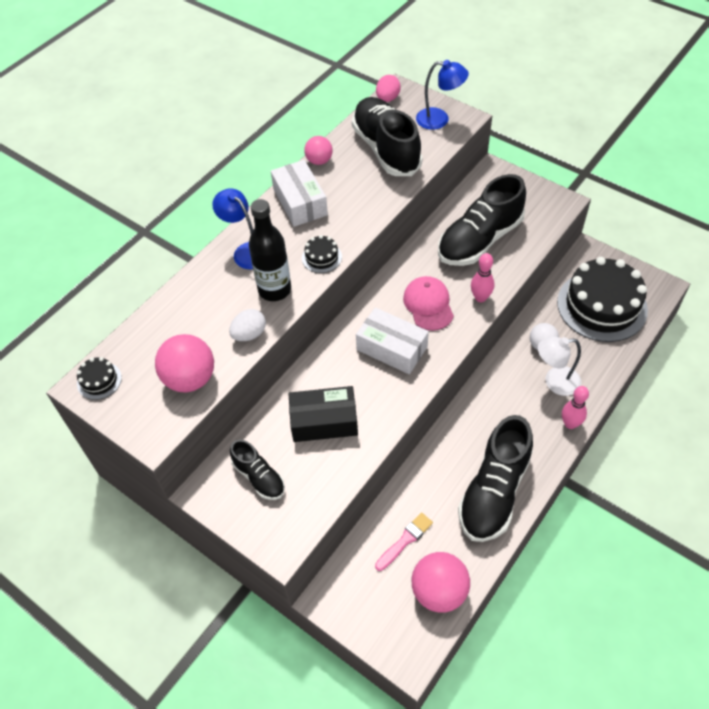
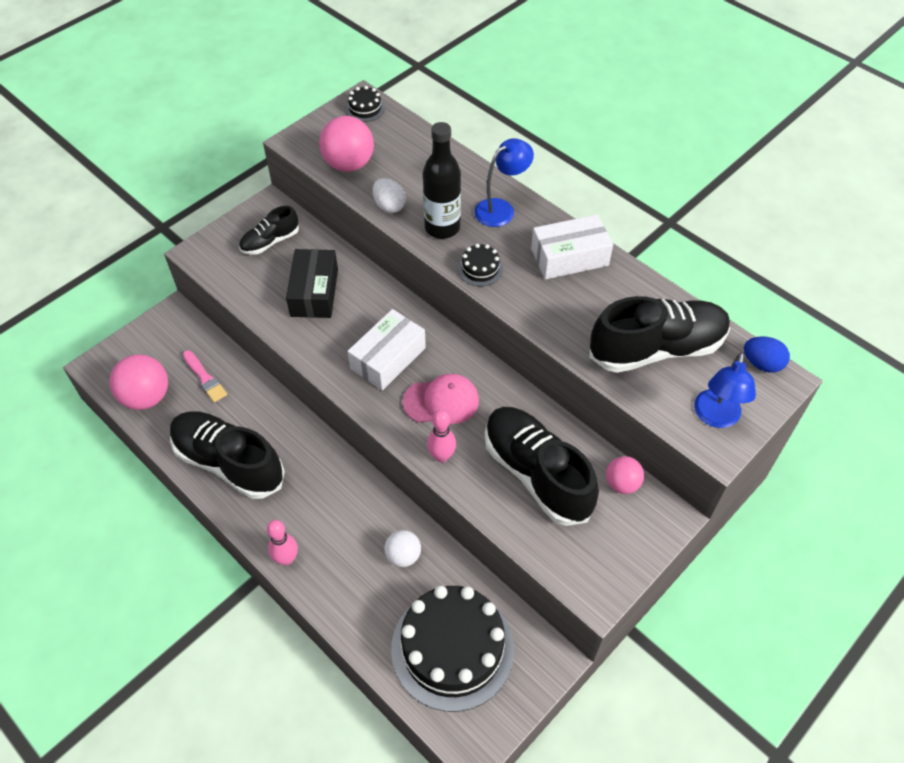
camera: 95 degrees right, 0 degrees up
(319, 161) = (639, 280): pink ball -> pink ball (622, 484)
(387, 98) = (762, 364): pink egg -> blue egg
(555, 382) = (347, 557): white lamp -> none

